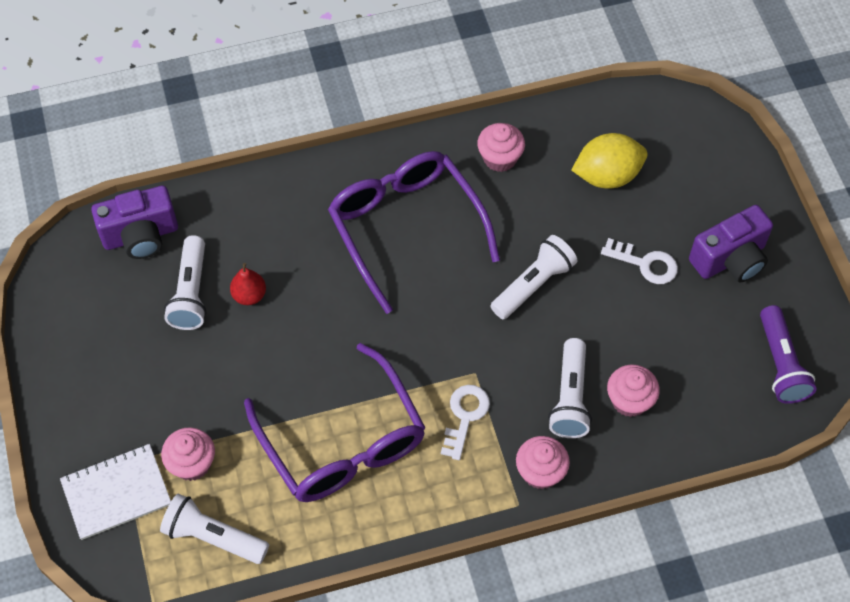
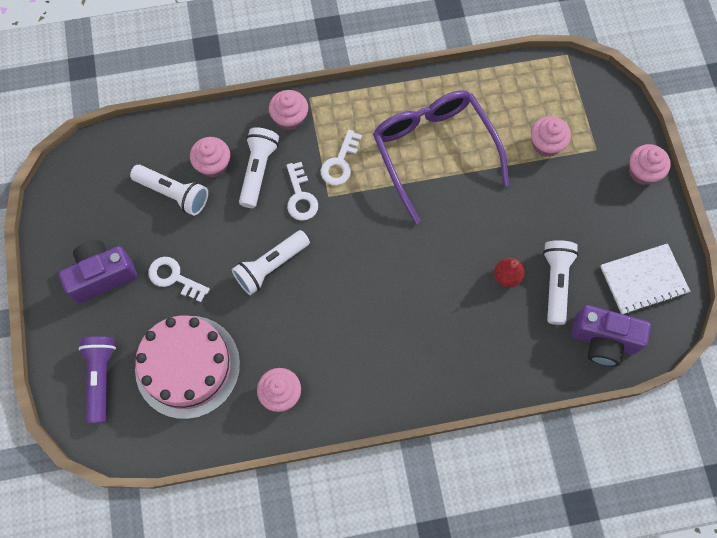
camera: 175 degrees left, 10 degrees up
(66, 436) = (642, 172): none -> pink cupcake
(116, 492) = (600, 128): white notebook -> white notebook (643, 280)
(141, 236) = (603, 340): purple camera -> purple camera turned 150 degrees counterclockwise
(213, 537) = (528, 92): white flashlight -> white flashlight (174, 193)
(406, 228) = (372, 329): purple glasses -> none
(510, 369) = (300, 196): none -> white key
(607, 176) = (187, 366): yellow lemon -> pink cake
(781, 364) = (89, 183): purple flashlight -> purple flashlight (100, 378)

